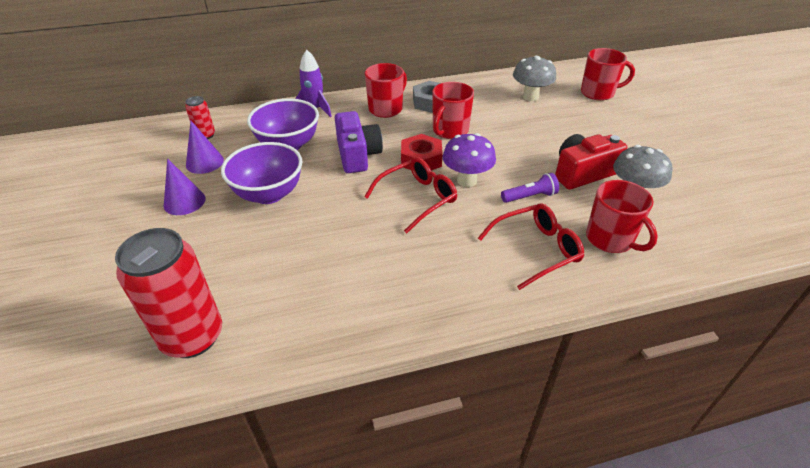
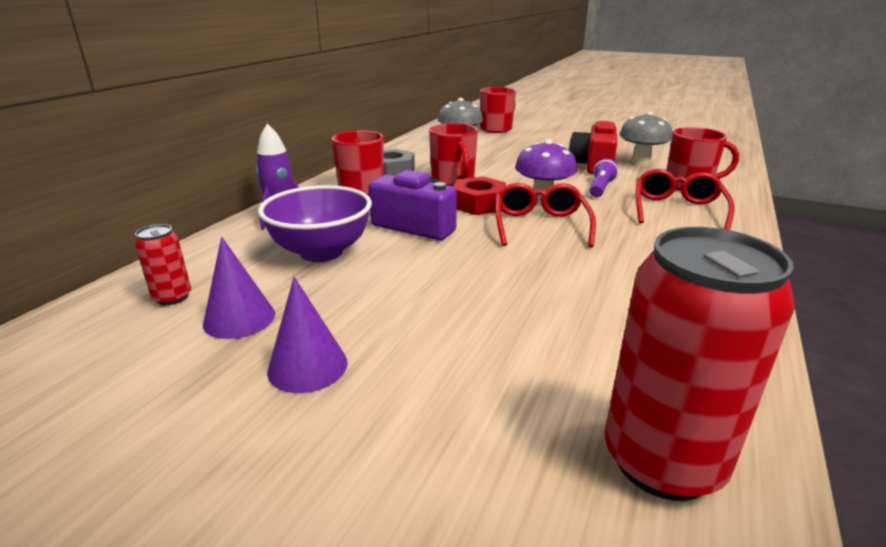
camera: 50 degrees left, 15 degrees down
(269, 194) = (403, 295): purple bowl -> none

